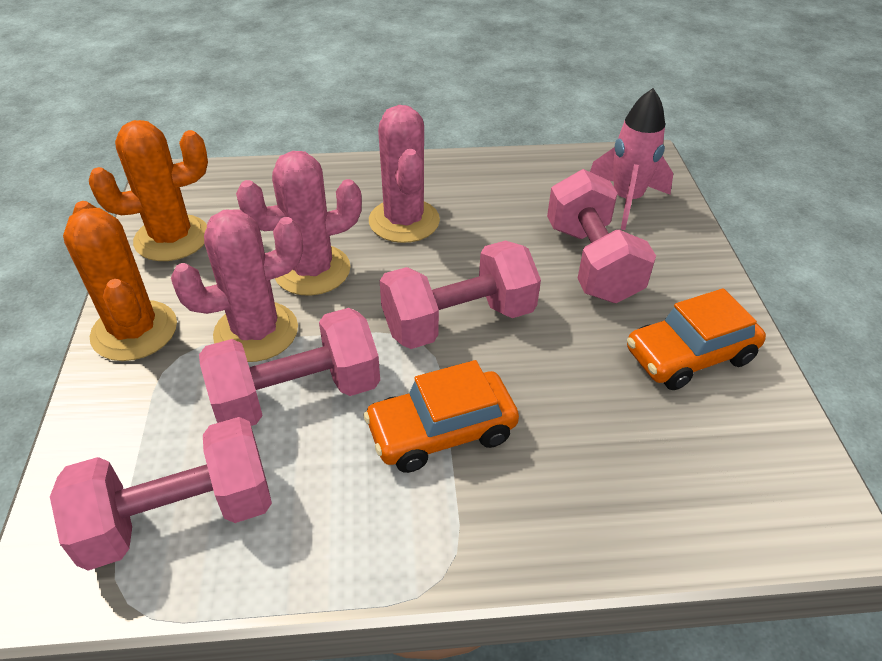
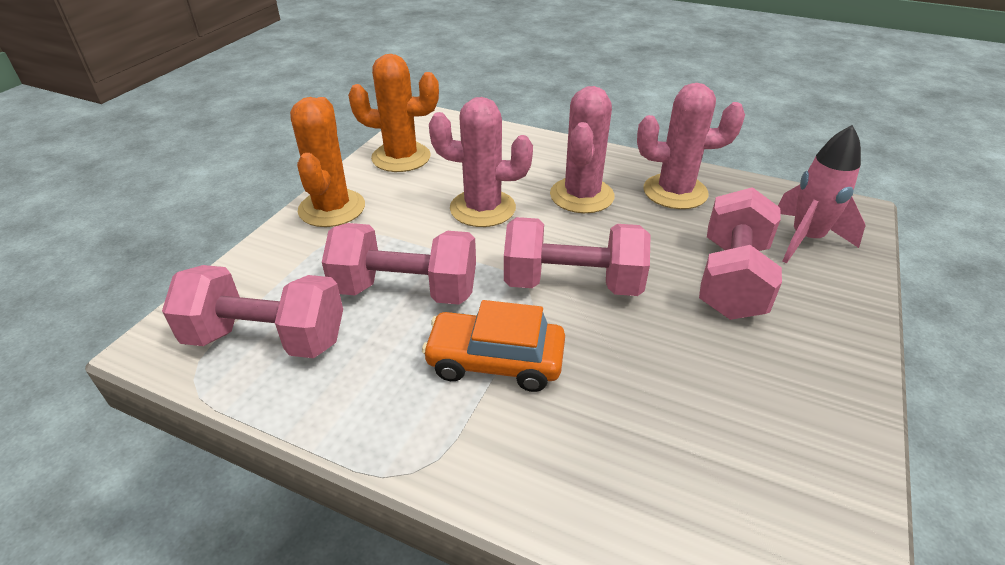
camera: 30 degrees right, 5 degrees down
(256, 332) = (410, 237): pink cactus -> pink cactus (675, 192)
(689, 355) = (779, 393): orange car -> none

